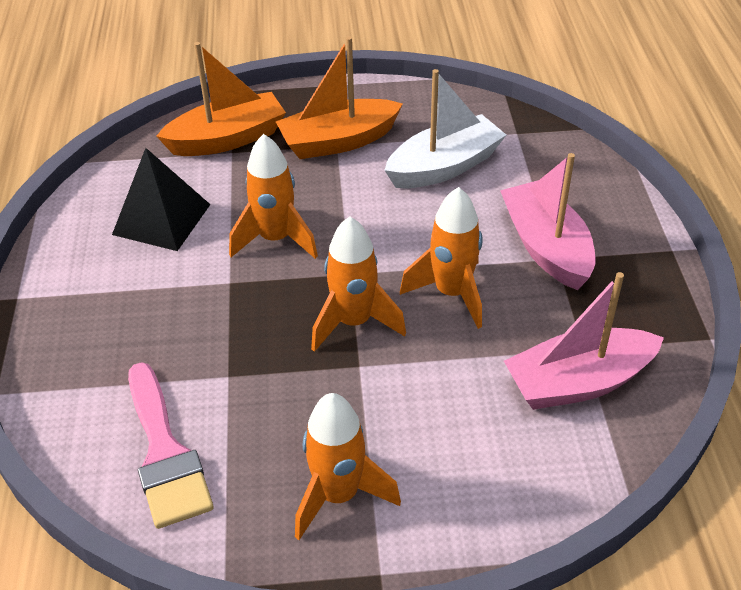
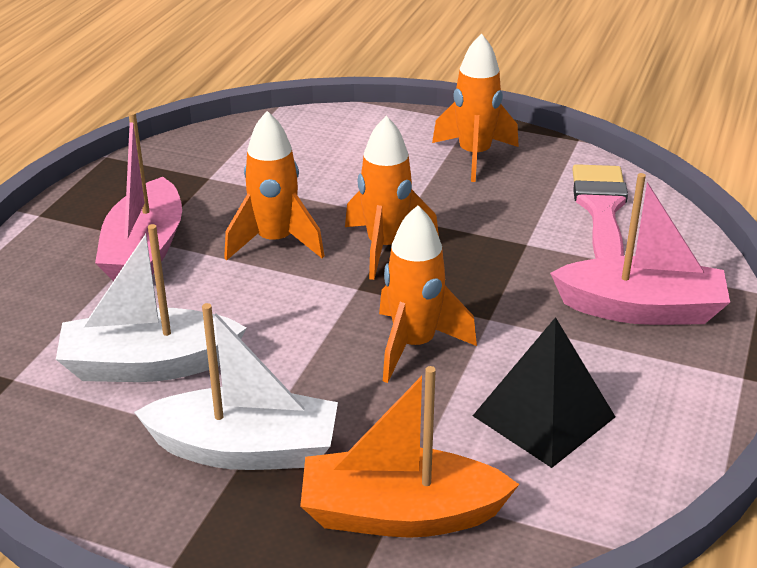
camera: 155 degrees left, 10 degrees down
(338, 141) = (245, 449): orange boat -> white boat
(578, 382) = (239, 161): pink boat -> pink boat (641, 309)

